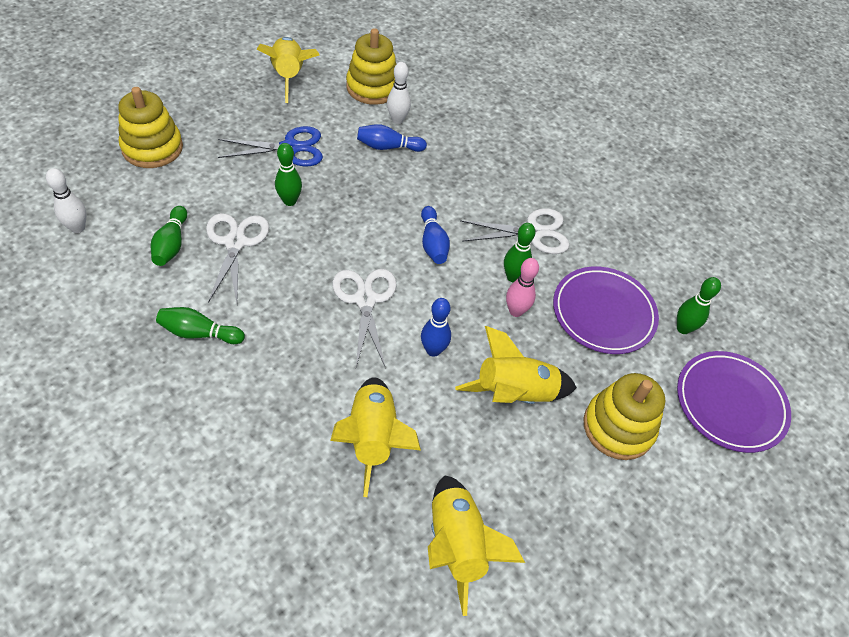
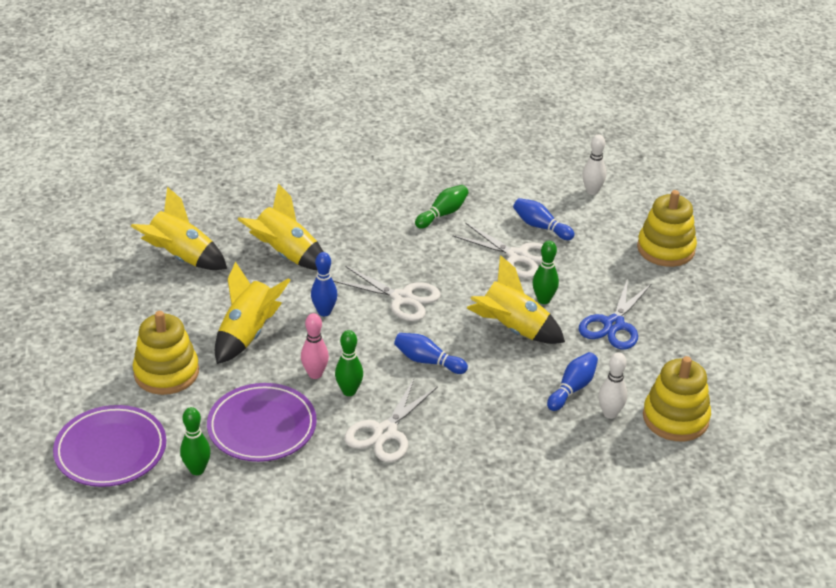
camera: 130 degrees right, 15 degrees down
(171, 244) = (540, 227): green bowling pin -> blue bowling pin
(289, 77) = (728, 364): yellow rocket -> yellow rocket (512, 329)

